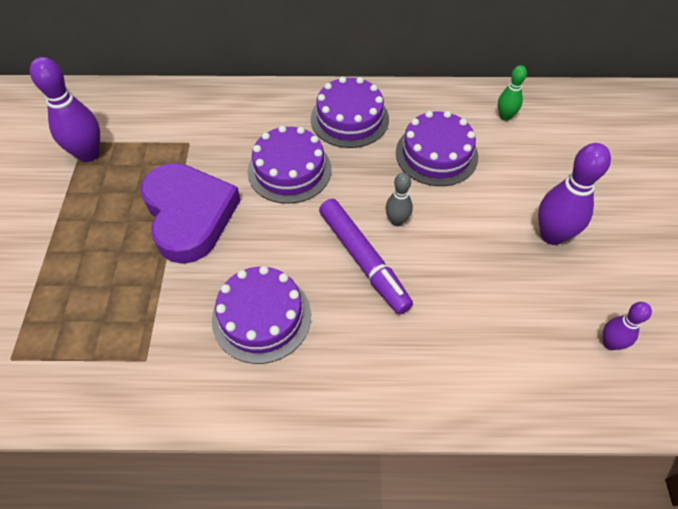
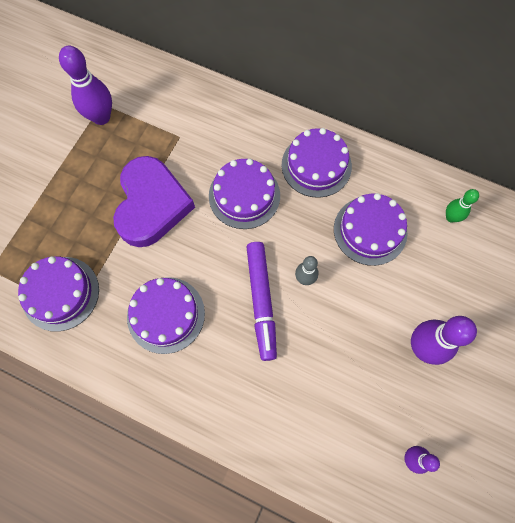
camera: 25 degrees right, 15 degrees up
(117, 347) = (60, 293): none -> purple cake

